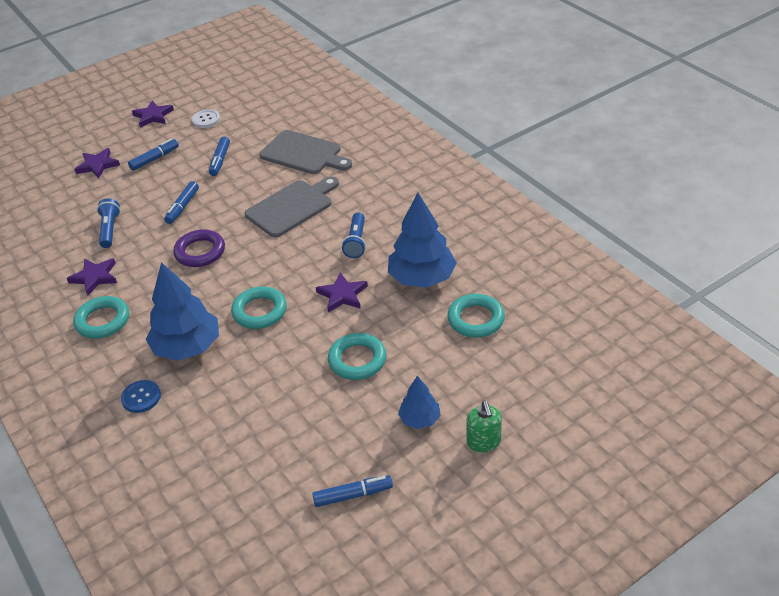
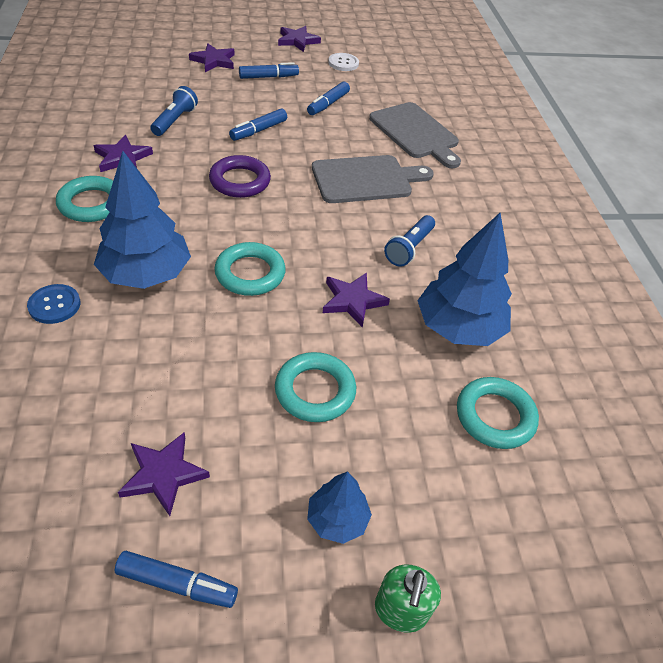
camera: 20 degrees right, 5 degrees up
(300, 450) = (163, 474): none -> purple star

